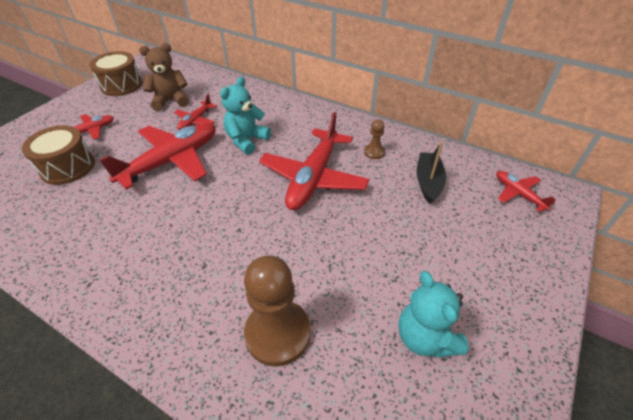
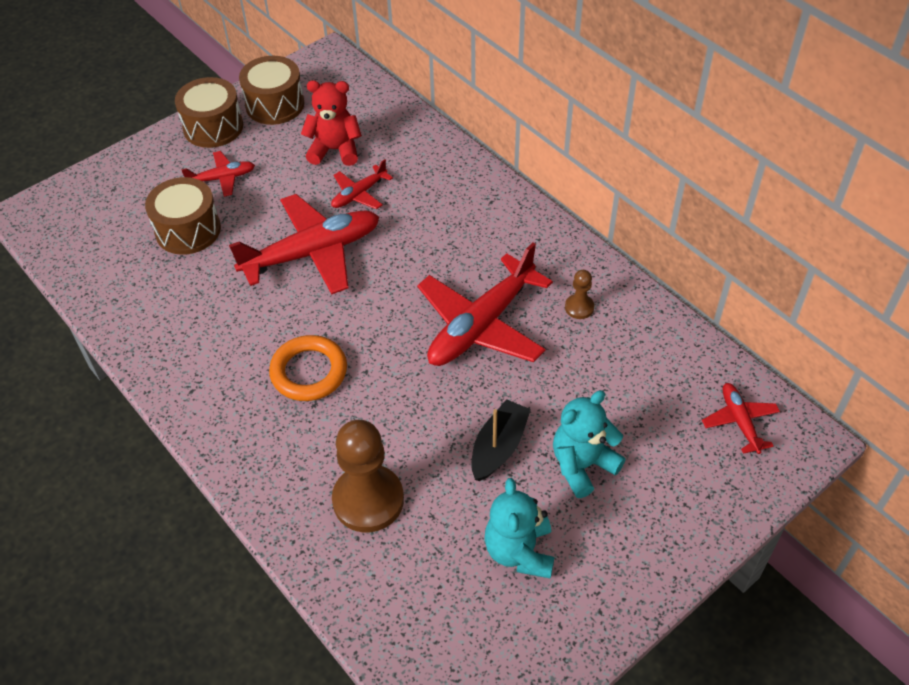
camera: 20 degrees right, 5 degrees up
(78, 104) = (213, 127): none -> brown drum
(171, 101) = (335, 150): brown teddy bear -> red teddy bear
(192, 242) = (309, 372): none -> orange ring
(246, 140) = (416, 244): turquoise teddy bear -> turquoise teddy bear (582, 465)
(428, 182) = (628, 372): black boat -> black boat (498, 447)

